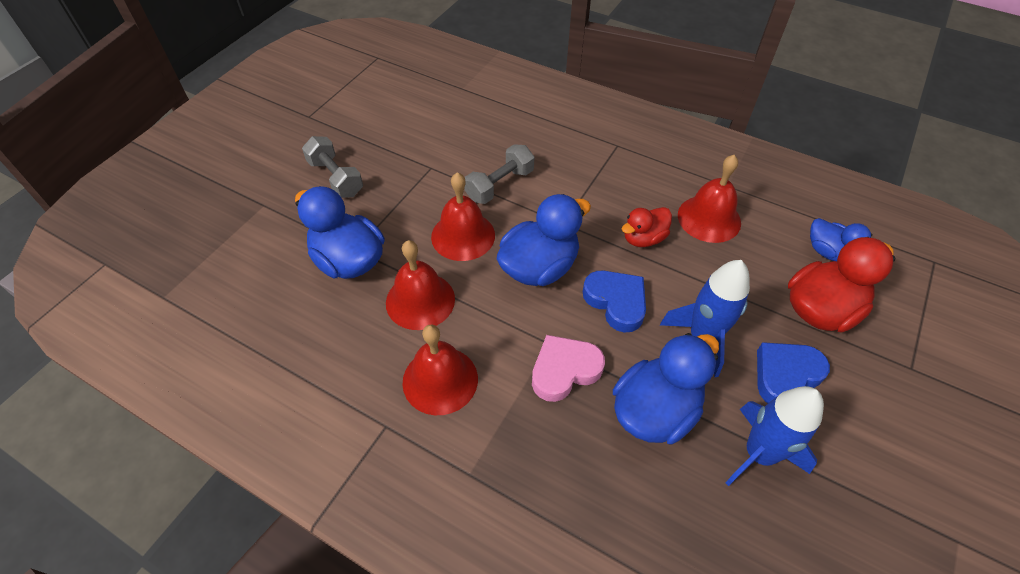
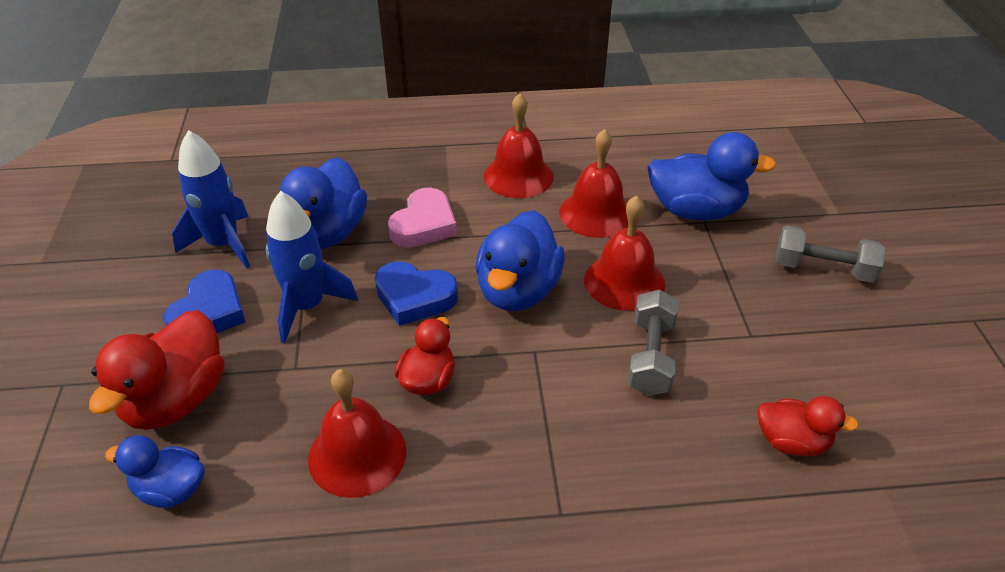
camera: 145 degrees right, 10 degrees down
(478, 118) = (792, 442): none -> red duck

